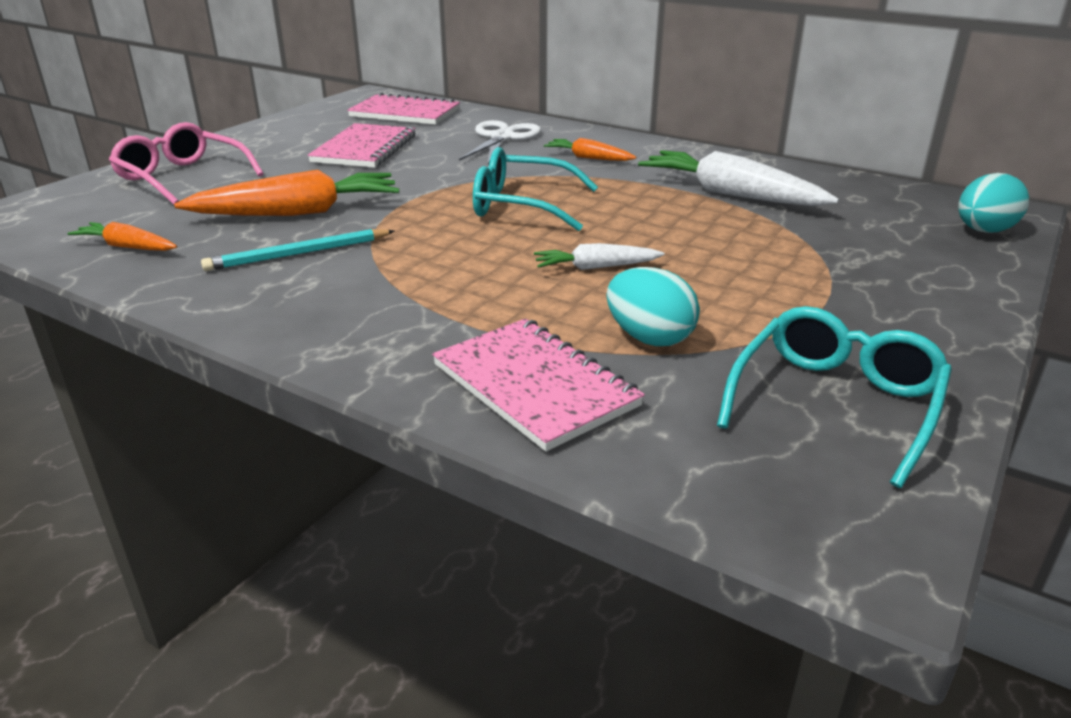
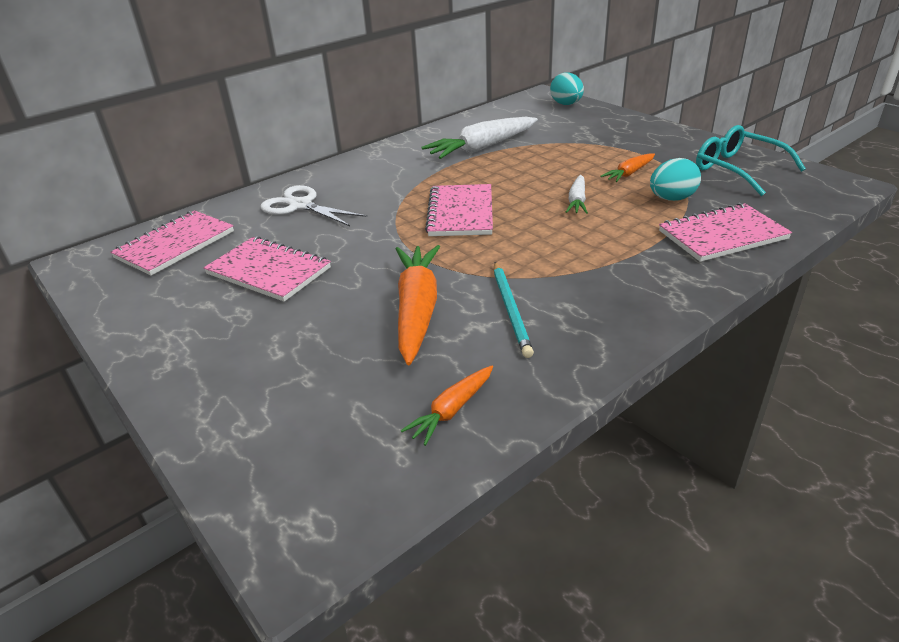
camera: 70 degrees left, 5 degrees up
(182, 177) = (262, 386): pink glasses -> none
(522, 205) = (461, 213): turquoise glasses -> pink notebook
(588, 158) = (380, 179): orange carrot -> orange carrot (629, 173)

